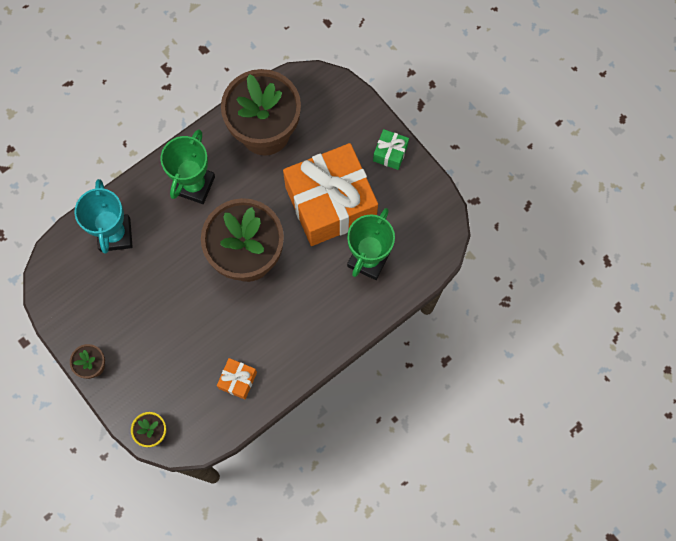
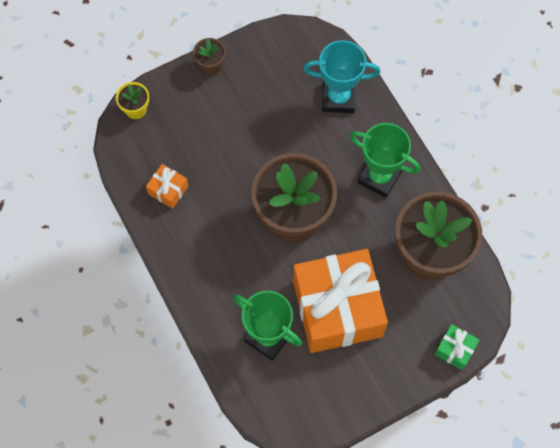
camera: 100 degrees right, 5 degrees down
(390, 153) = (385, 382): green gift -> green gift (455, 349)

